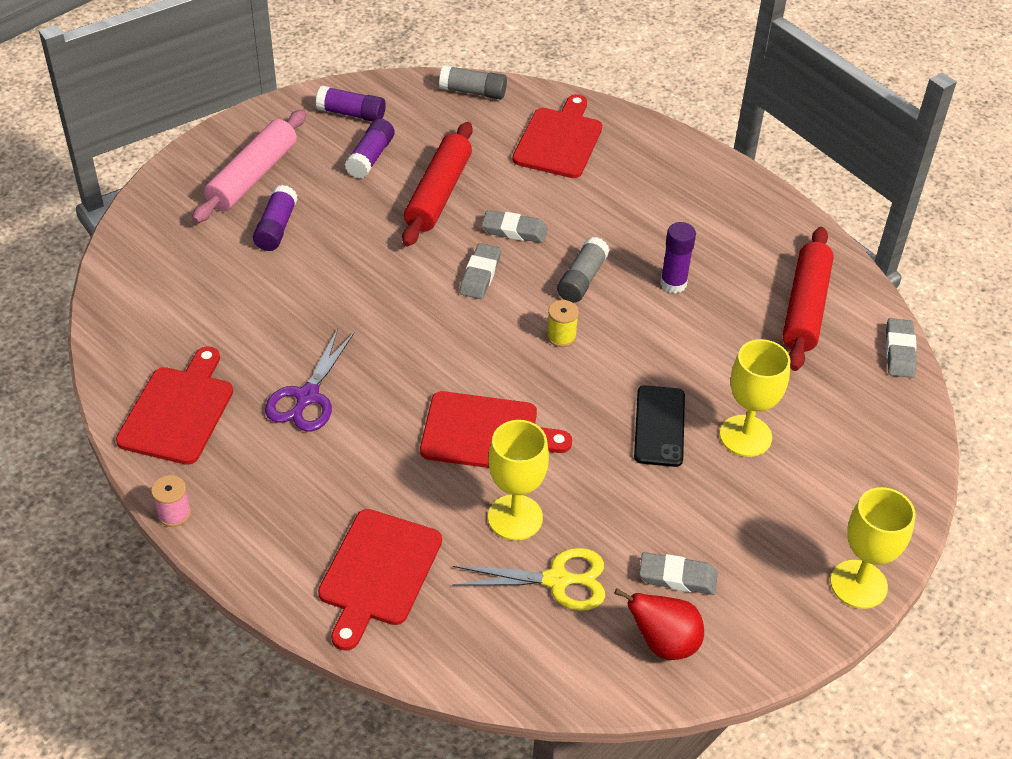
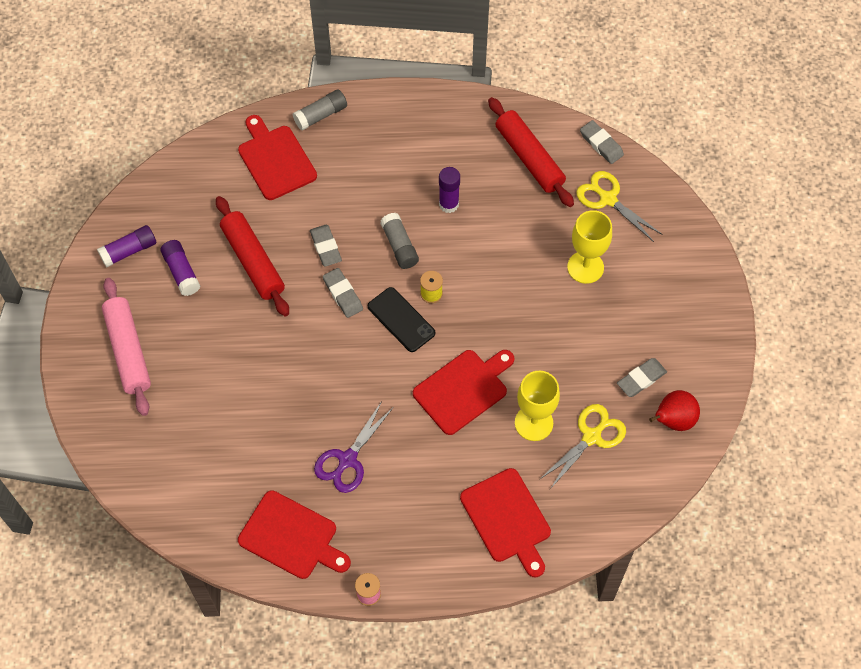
camera: 45 degrees left, 15 degrees up
(178, 411) = (291, 537): red cutting board -> red cutting board turned 150 degrees clockwise
(276, 228) = (190, 372): purple glue stick -> none
(307, 397) = (347, 459): purple scissors -> purple scissors turned 60 degrees clockwise
(473, 92) = (182, 168): grey glue stick -> grey glue stick (321, 115)
(514, 230) = (326, 247): grey eraser -> grey eraser turned 75 degrees counterclockwise
(659, 426) = (540, 301): black phone -> black phone (401, 320)
(846, 400) = (608, 199): none -> yellow scissors
(858, 584) = (719, 302): yellow goblet -> none

